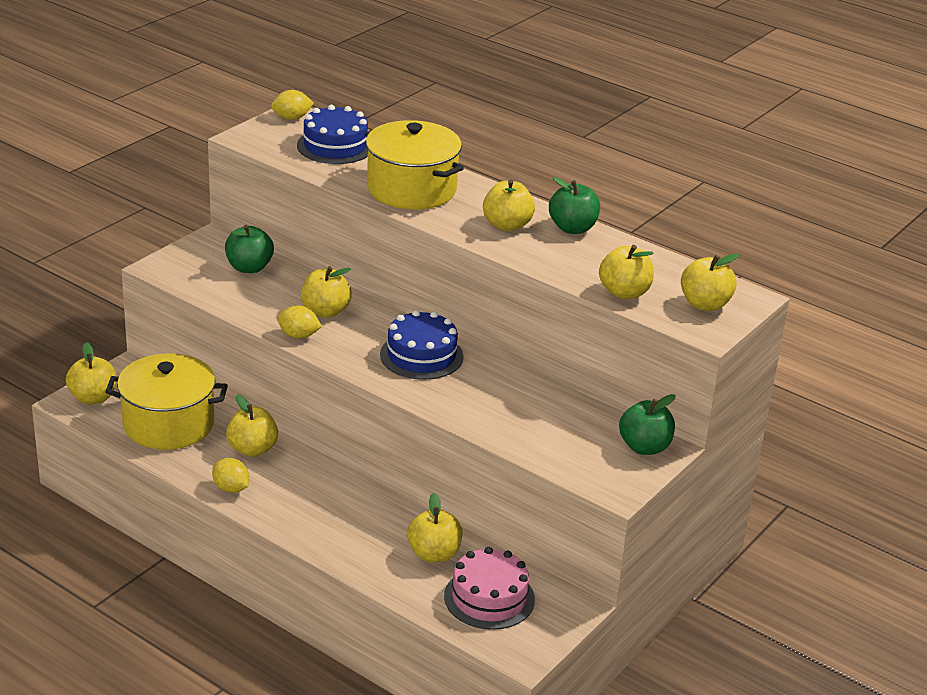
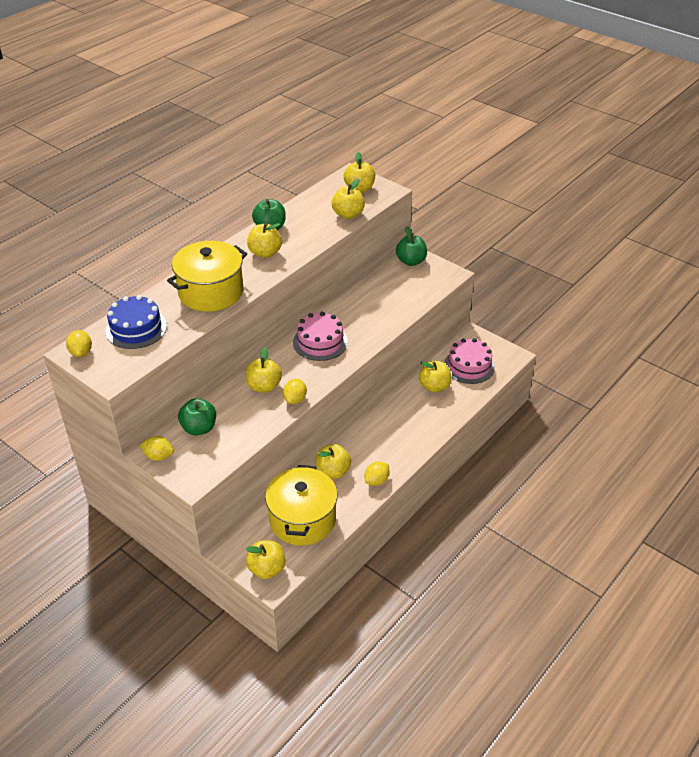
camera: 85 degrees left, 10 degrees up
(204, 244) = (158, 456): none -> yellow lemon
(421, 355) = (320, 342): blue cake -> pink cake

